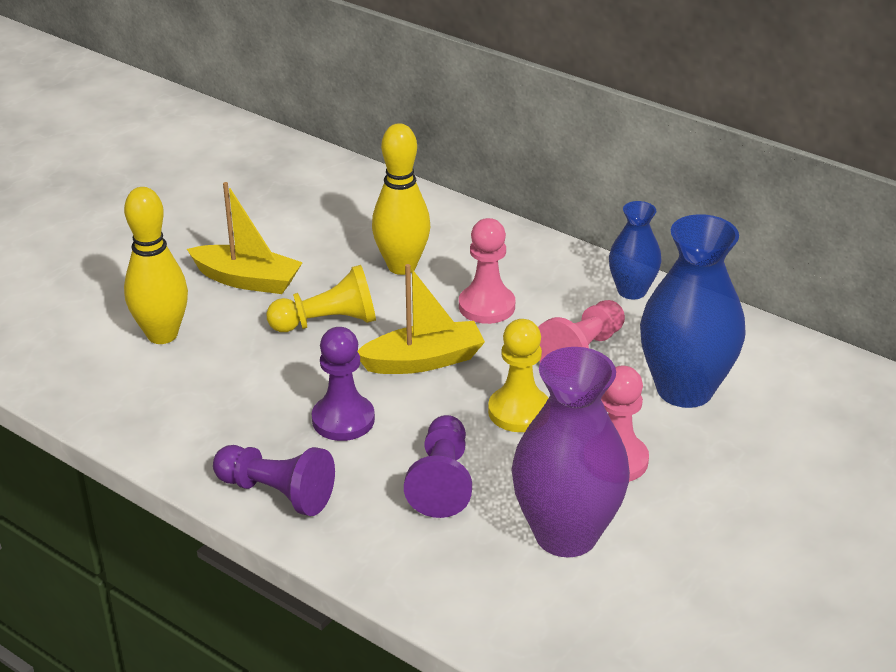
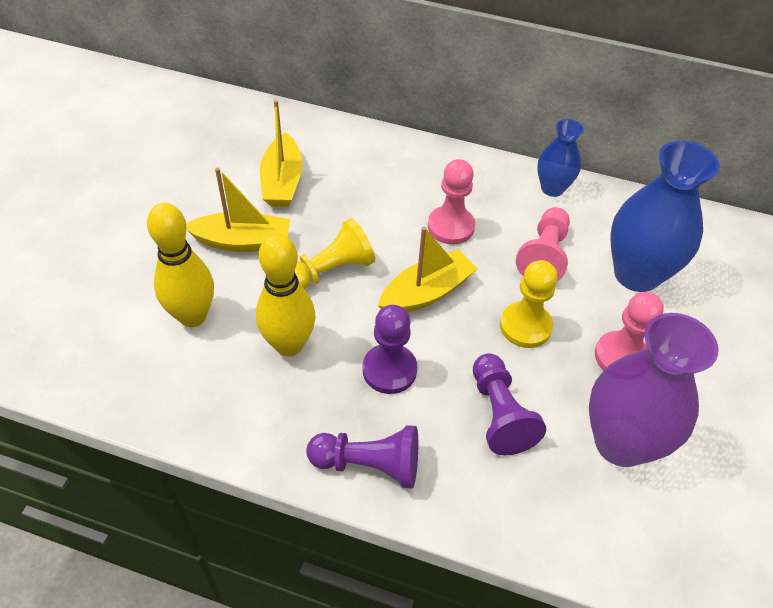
camera: 20 degrees left, 15 degrees up
(319, 233) = (282, 181): none -> yellow boat
(402, 266) = (365, 201): yellow bowling pin -> yellow bowling pin (289, 345)

